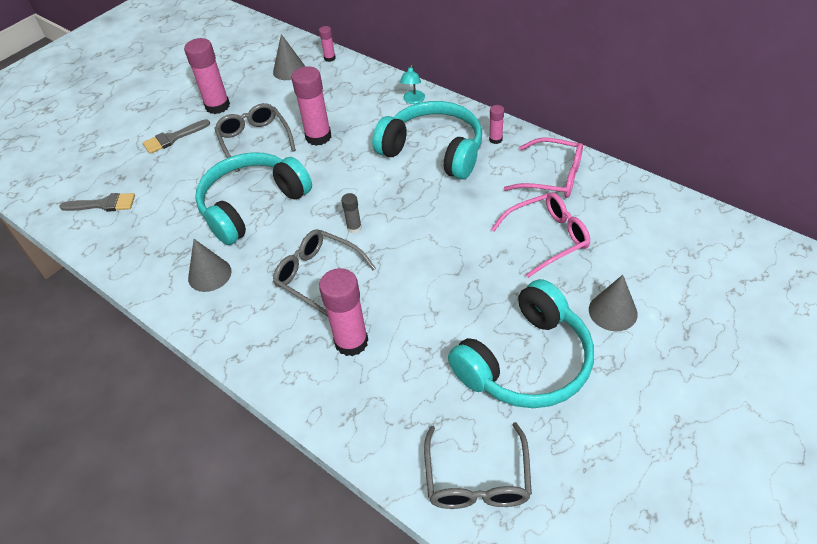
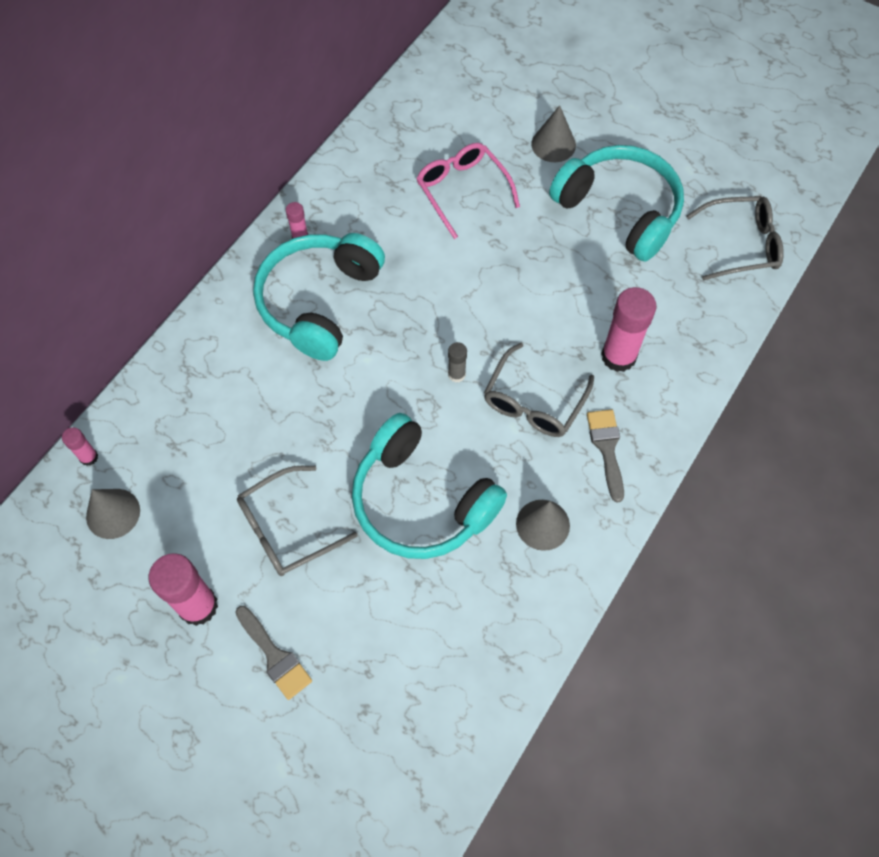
camera: 100 degrees left, 15 degrees up
(103, 204) = (424, 715): grey brush -> grey brush (607, 448)
(318, 137) = (284, 442): pink glue stick -> none
(413, 100) = (211, 332): turquoise lamp -> none
(552, 177) = (368, 184): pink glasses -> none

